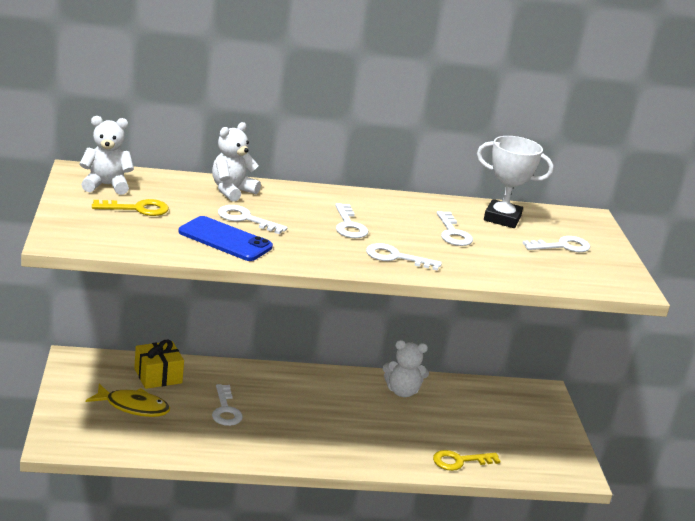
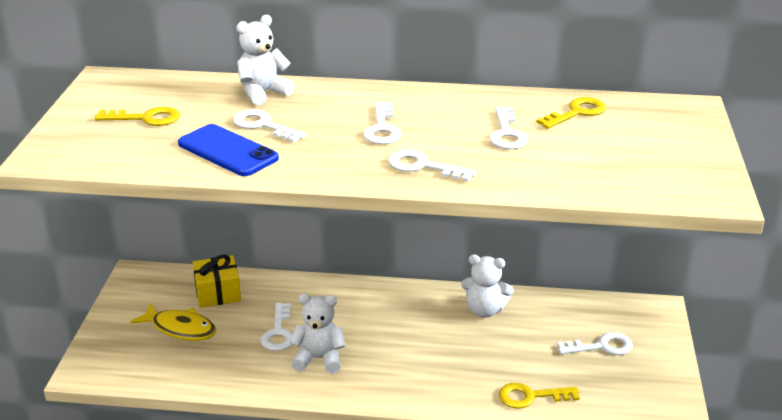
camera: 15 degrees right, 5 degrees up
(106, 185) = (125, 93): white teddy bear -> white teddy bear (319, 359)
(502, 218) = (577, 113): white trophy -> yellow key
(562, 246) = (642, 145): white key -> white key (602, 346)

